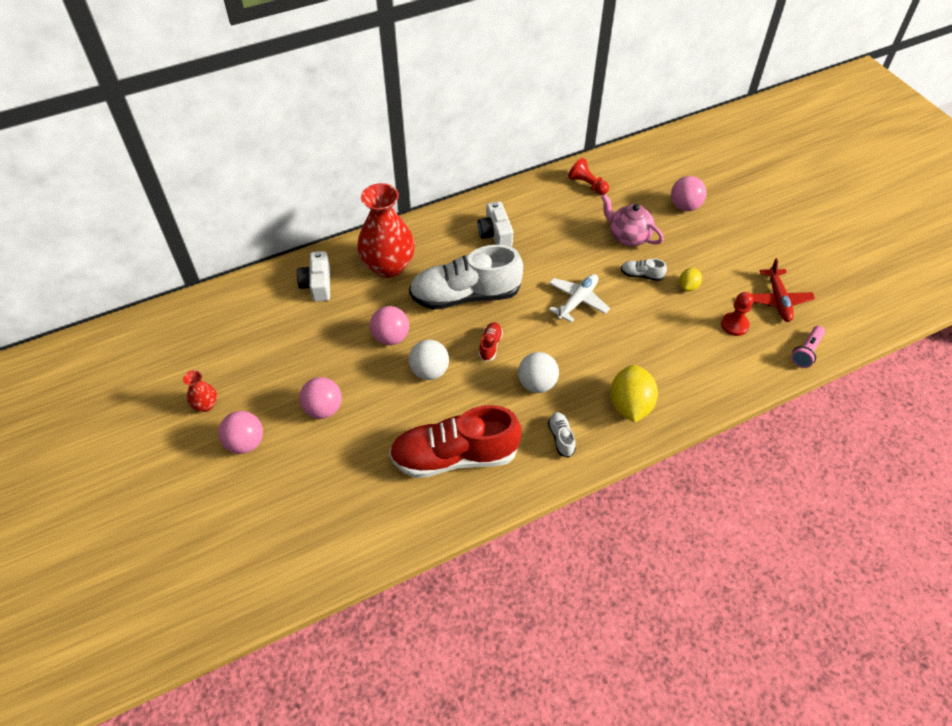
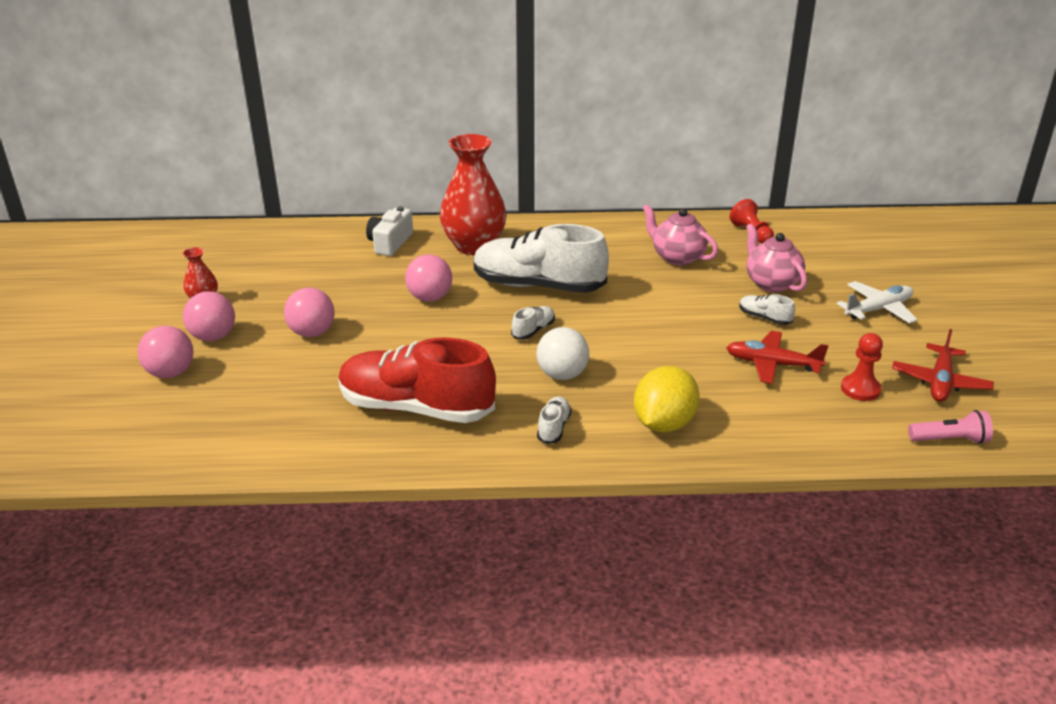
camera: 25 degrees right, 20 degrees down
(429, 371) = (448, 333): white ball -> none
(490, 345) = (533, 330): red shoe -> white shoe
(495, 234) = (612, 248): white camera -> none
(549, 229) = (677, 257): none -> pink teapot
(577, 301) = (667, 320): white plane -> white plane (878, 310)
(669, 321) = (771, 364): none -> red plane
(685, 206) = (864, 274): pink ball -> pink ball (171, 373)
(688, 286) = (820, 341): yellow lemon -> none
(806, 352) = (950, 440): pink flashlight -> pink flashlight turned 150 degrees counterclockwise

